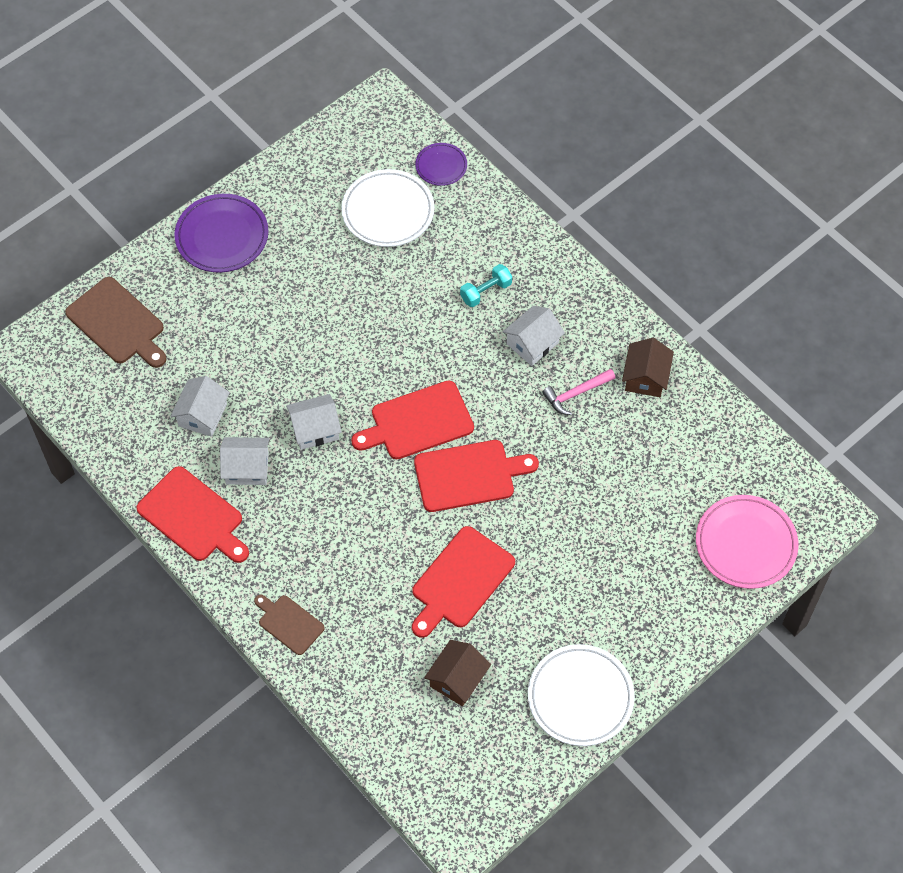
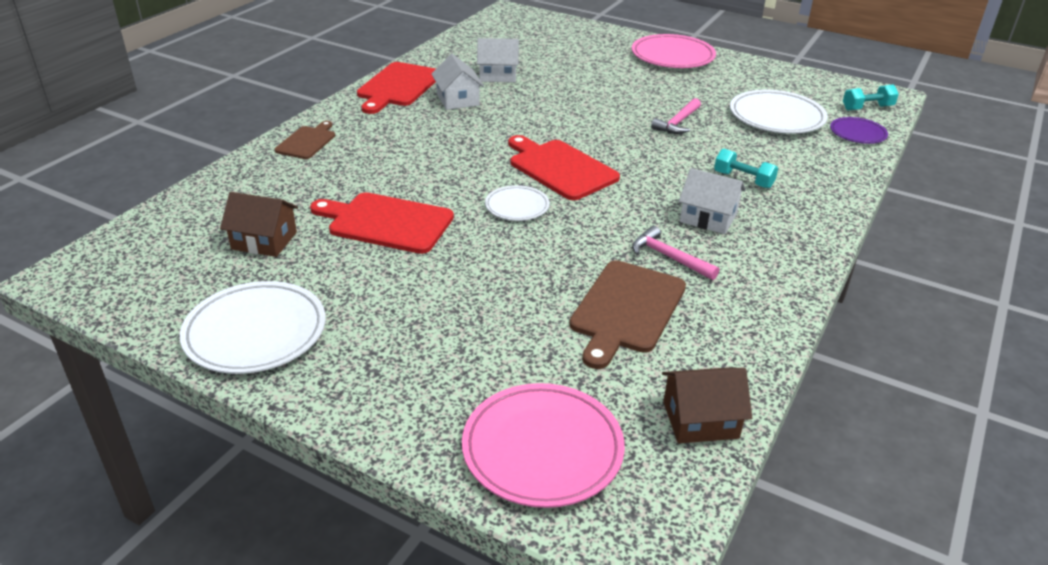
camera: 70 degrees right, 25 degrees down
(118, 323) = (557, 35): brown cutting board -> brown cutting board (626, 310)
(222, 236) = (672, 56): purple plate -> pink plate
(315, 429) = (516, 121): white house -> none
(369, 296) = (677, 123): none -> pink hammer
(398, 131) = (867, 108): none -> turquoise dumbbell
(469, 475) = (517, 206): red cutting board -> white plate
(645, 377) = (735, 306): brown house -> brown house (700, 420)

